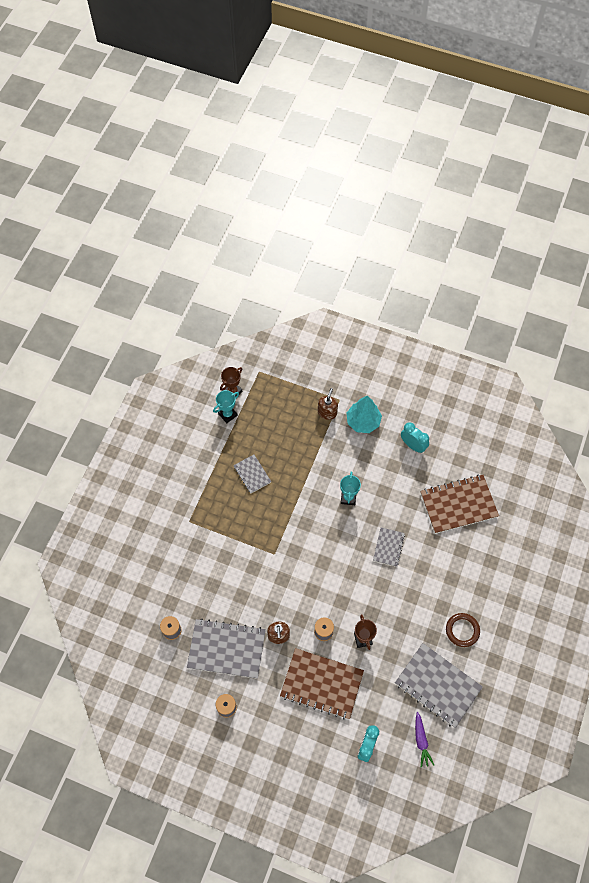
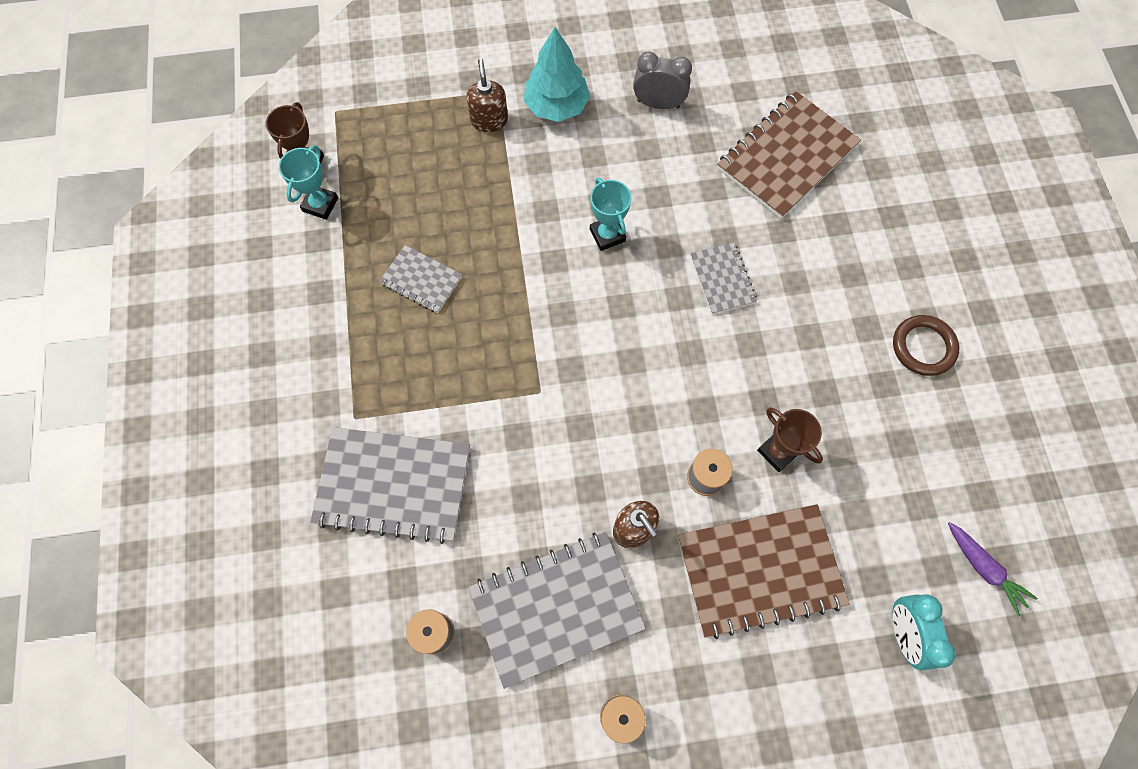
camera: 30 degrees left, 5 degrees up
(413, 445) = (658, 104): turquoise clock -> grey clock
(438, 685) = (946, 459): grey notebook -> grey notebook (393, 485)

